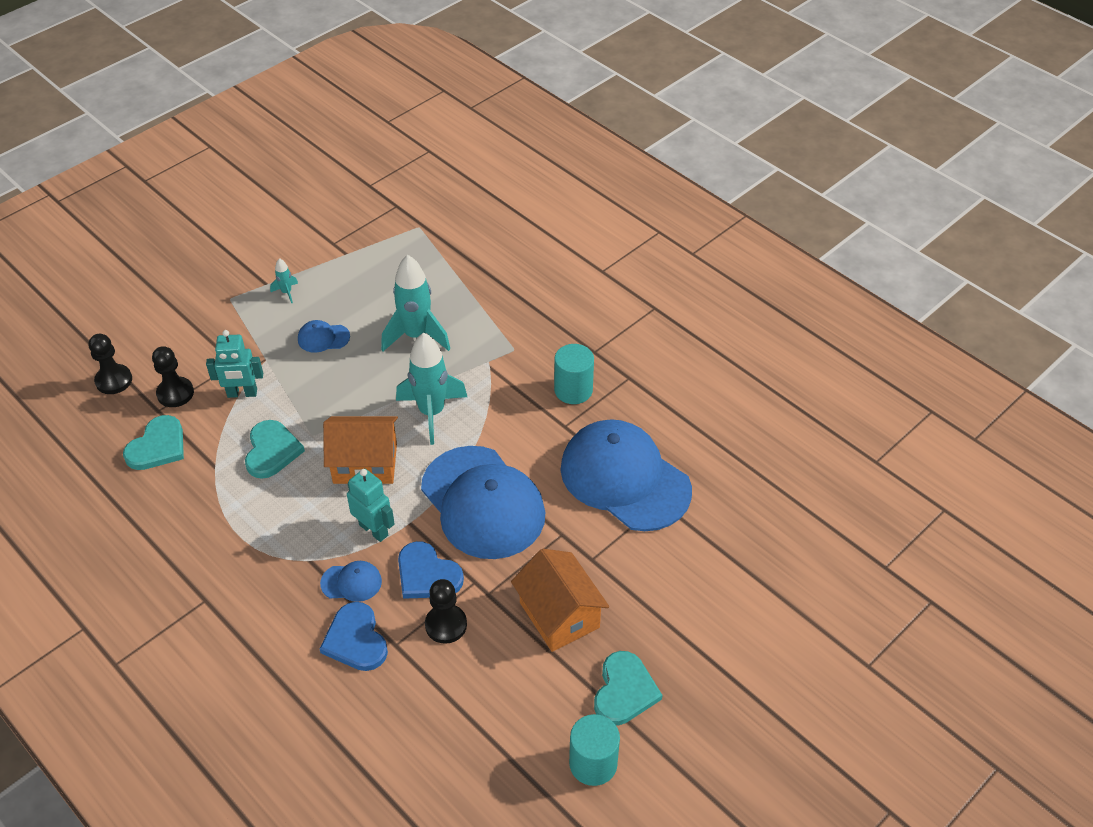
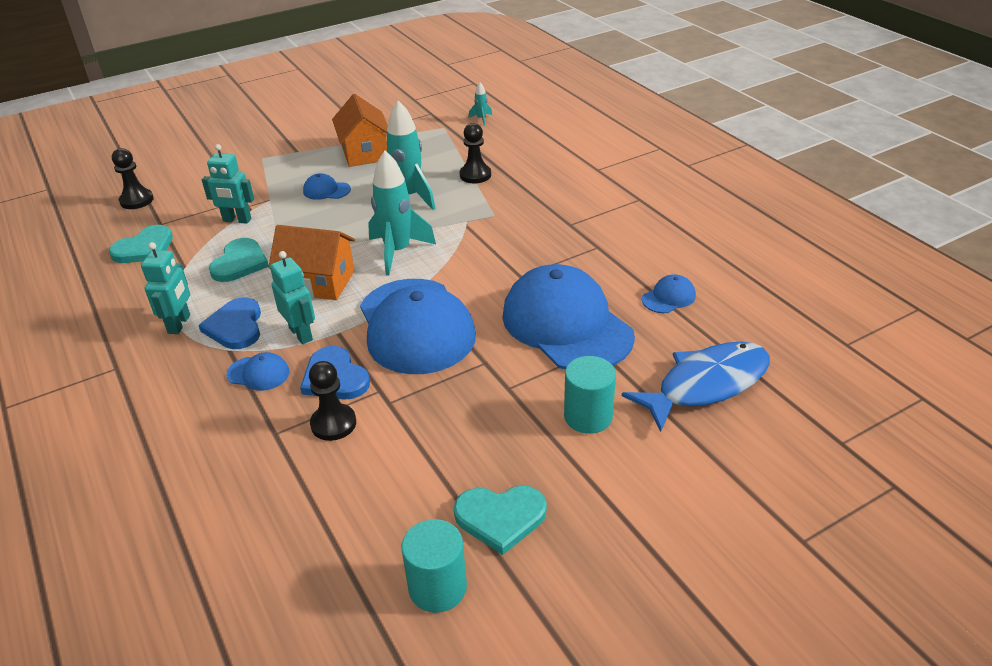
camera: 15 degrees right, 10 degrees down
(175, 393) = (181, 214): black pawn -> black pawn (475, 175)
(244, 538) = (179, 324): none -> turquoise robot
(286, 292) = (311, 158): turquoise rocket -> turquoise rocket (481, 119)
(355, 640) = (237, 423): blue heart -> blue heart (235, 326)
(559, 615) = (455, 433): orange house -> orange house (365, 152)
(573, 390) = (539, 250): turquoise cylinder -> turquoise cylinder (588, 416)
(624, 691) = (500, 518): turquoise heart -> turquoise heart turned 60 degrees clockwise
(710, 431) = (668, 297): none -> blue cap
(764, 526) = (706, 385): none -> blue fish

